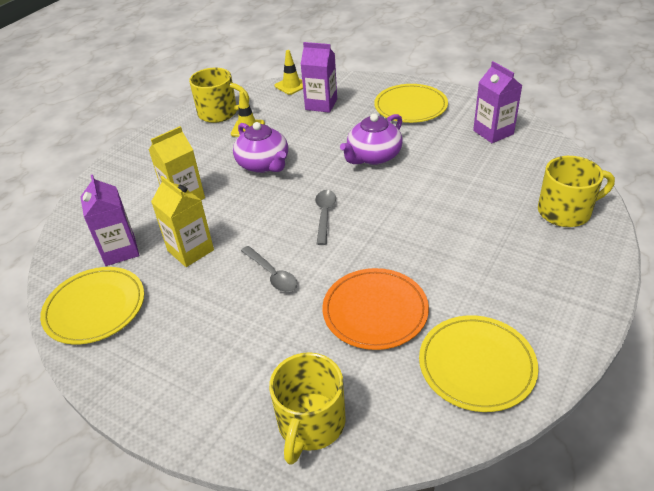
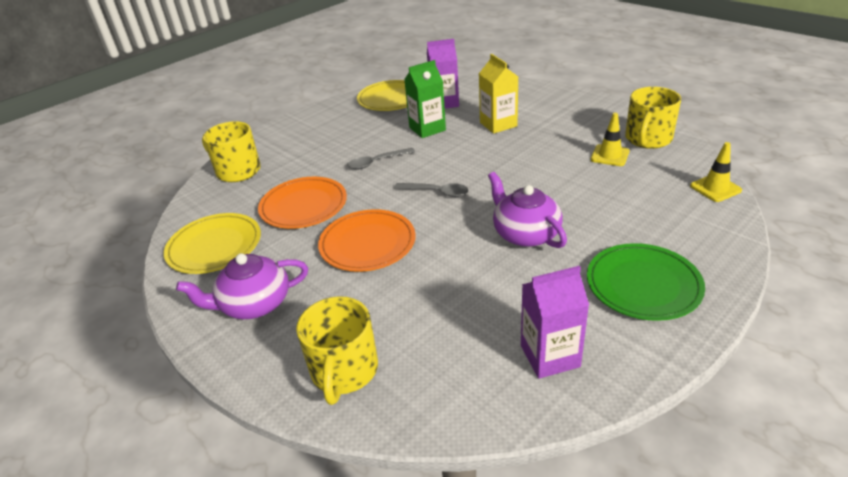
camera: 105 degrees right, 5 degrees down
(190, 250) = (427, 129): yellow carton -> green carton
(263, 164) = (536, 163): purple teapot -> purple teapot (254, 304)
(321, 104) = (659, 207): purple carton -> none
(410, 106) = (643, 285): yellow plate -> green plate
(420, 240) = (367, 243): none -> orange plate

